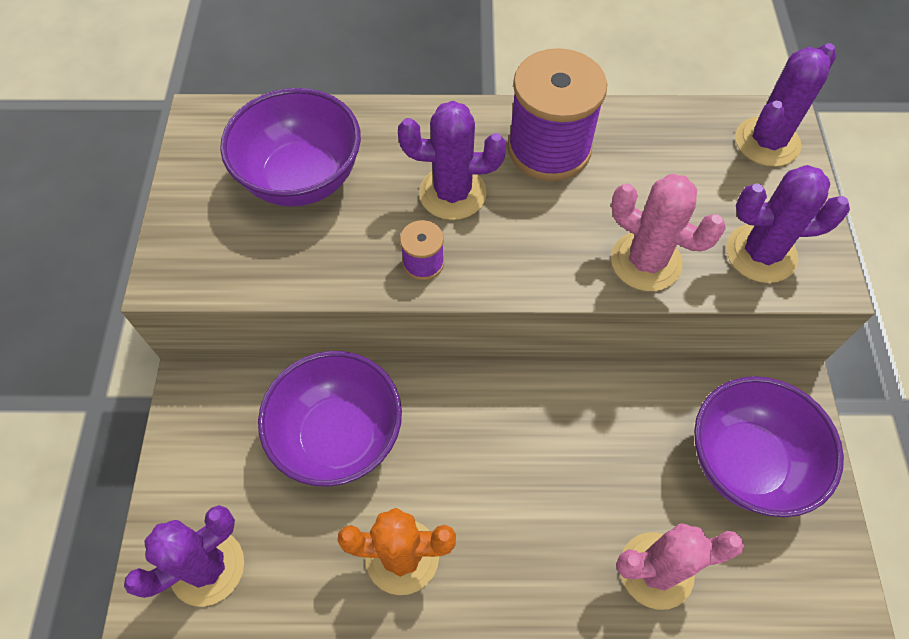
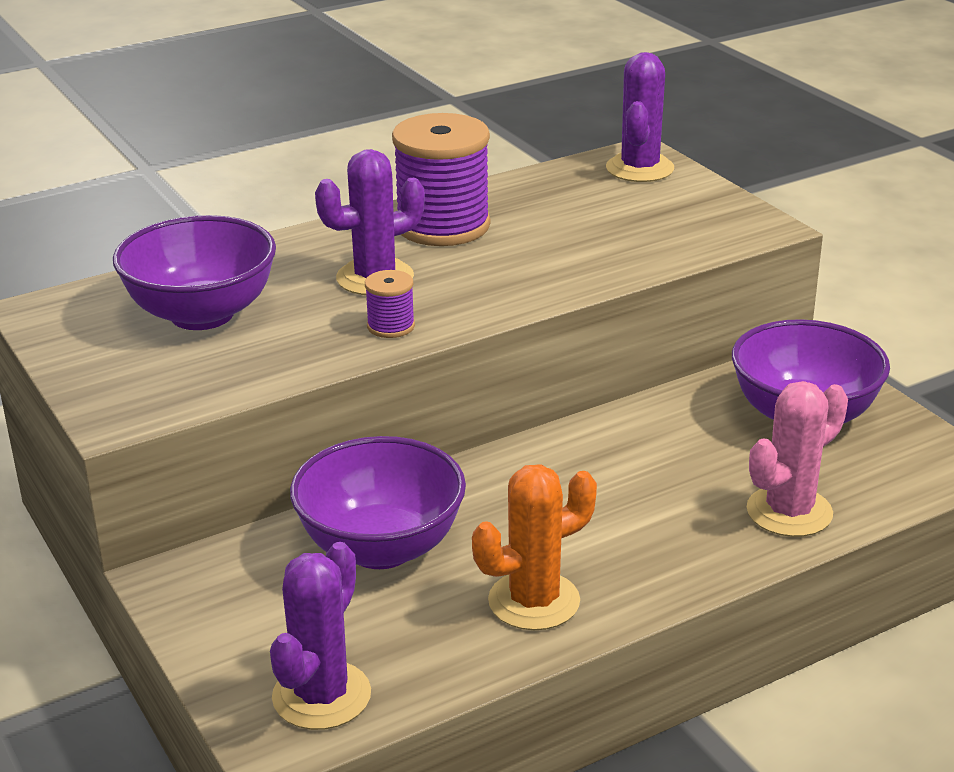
camera: 30 degrees left, 30 degrees down
(646, 261) = (603, 263): pink cactus -> none
(761, 253) = (698, 229): purple cactus -> none

